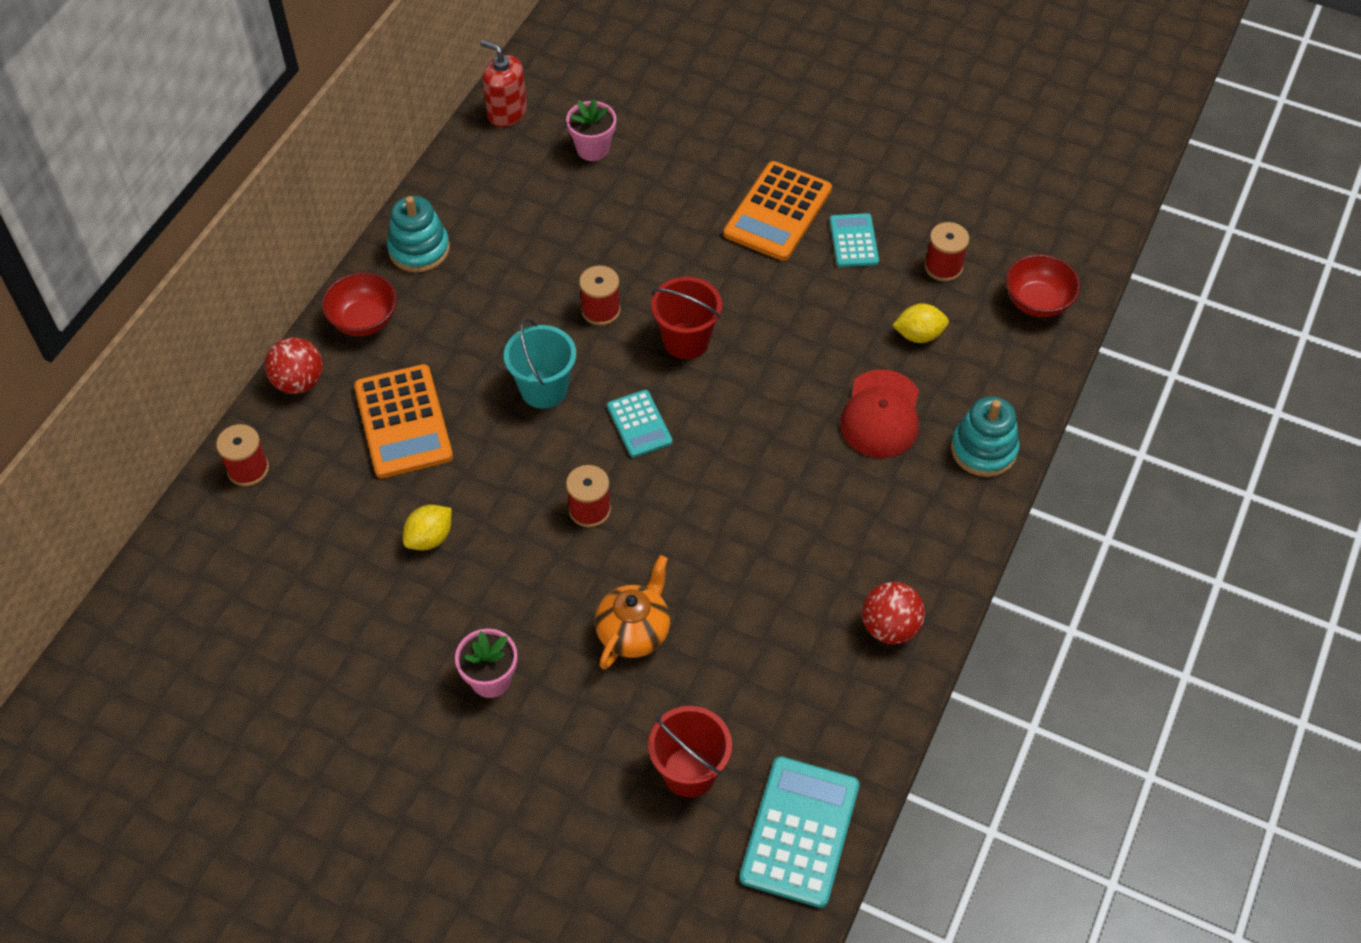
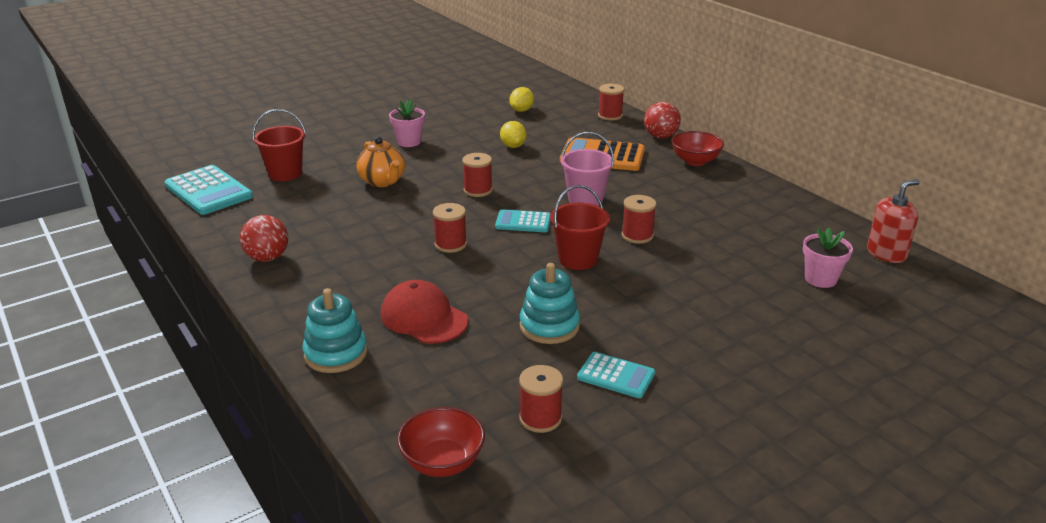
camera: 120 degrees right, 25 degrees down
(419, 249) = (748, 189): turquoise stacking toy -> turquoise stacking toy (549, 326)
(544, 389) = (585, 199): turquoise bucket -> pink bucket
(736, 467) = (450, 244): none -> red spool
(777, 212) = (683, 346): orange calculator -> none
(918, 335) = (478, 369): yellow lemon -> yellow lemon (521, 110)

